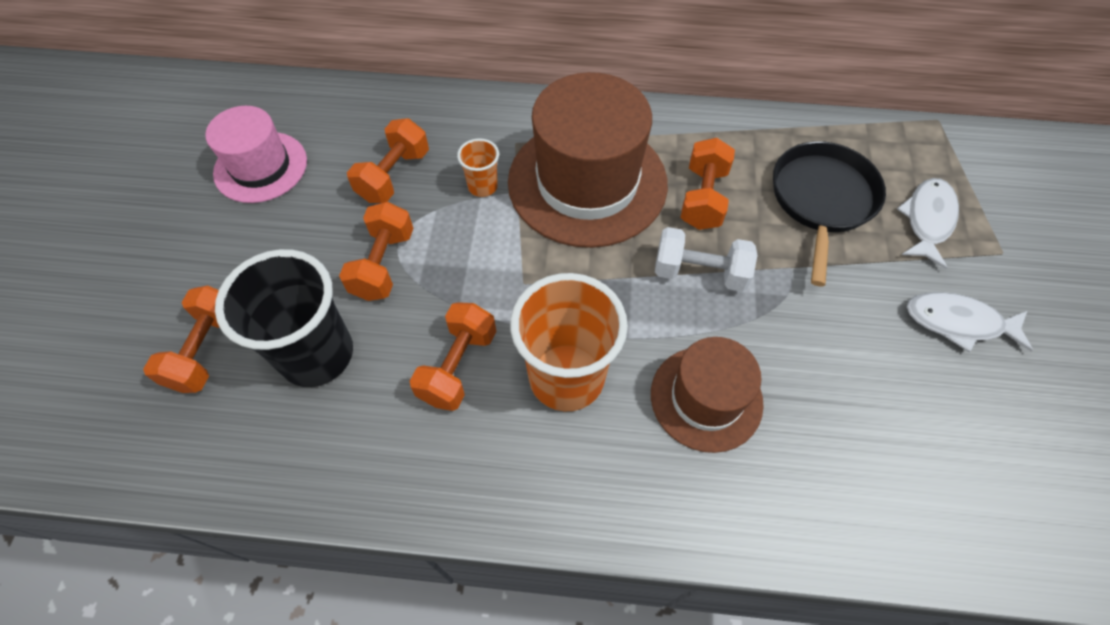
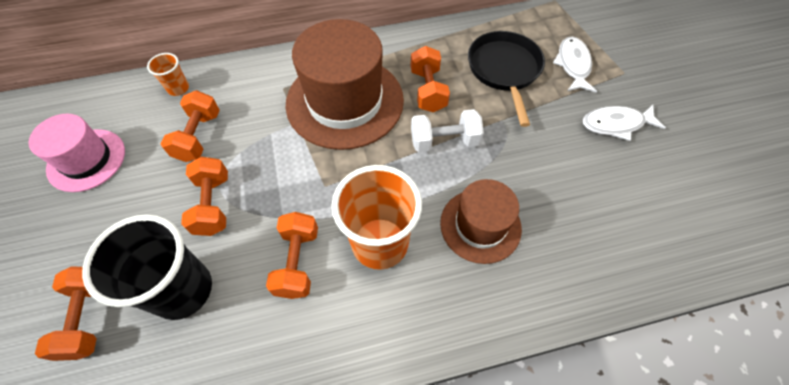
camera: 20 degrees left, 0 degrees up
(483, 186) = (269, 125): orange cup -> orange cup (178, 88)

